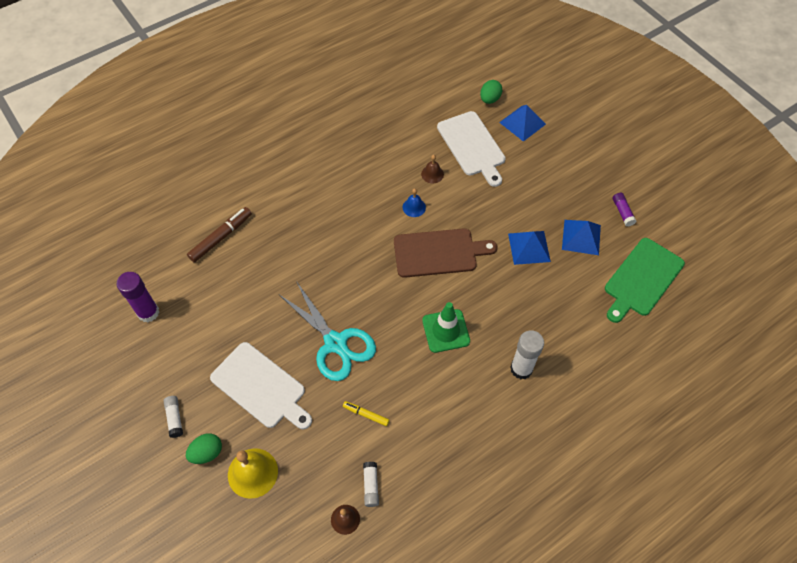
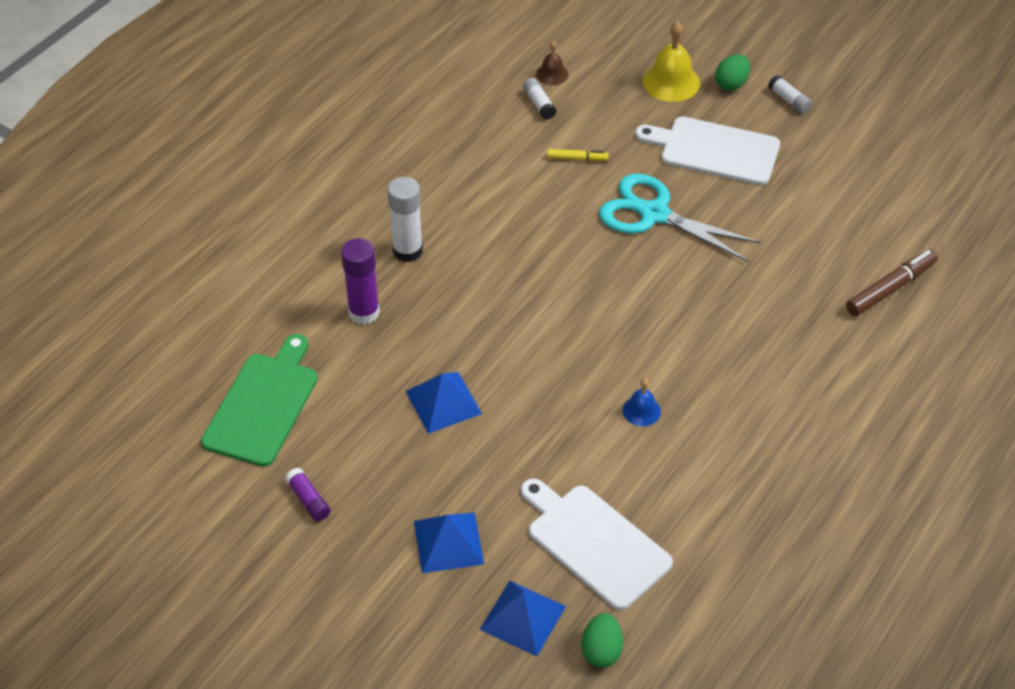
camera: 160 degrees right, 10 degrees down
(148, 312) = (907, 182): purple glue stick -> purple glue stick (364, 312)
(221, 237) = (890, 288): brown marker -> brown marker turned 150 degrees counterclockwise
(432, 174) = (638, 472): brown bell -> none
(438, 253) = (573, 356): brown cutting board -> none
(446, 331) = (521, 265): green traffic cone -> none
(581, 237) = (367, 440): blue pyramid -> blue pyramid (448, 542)

